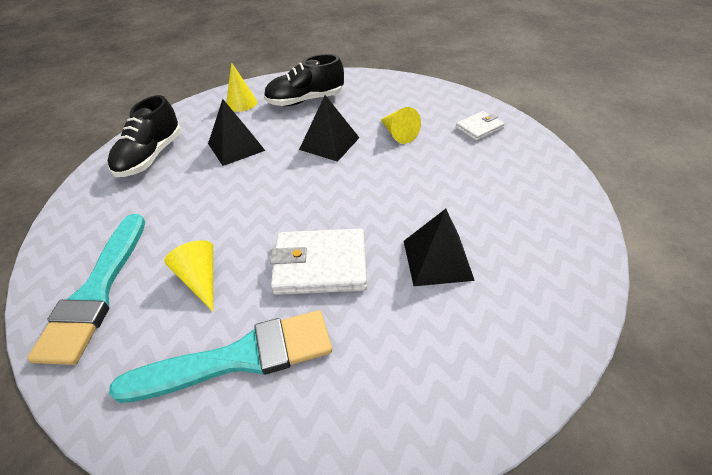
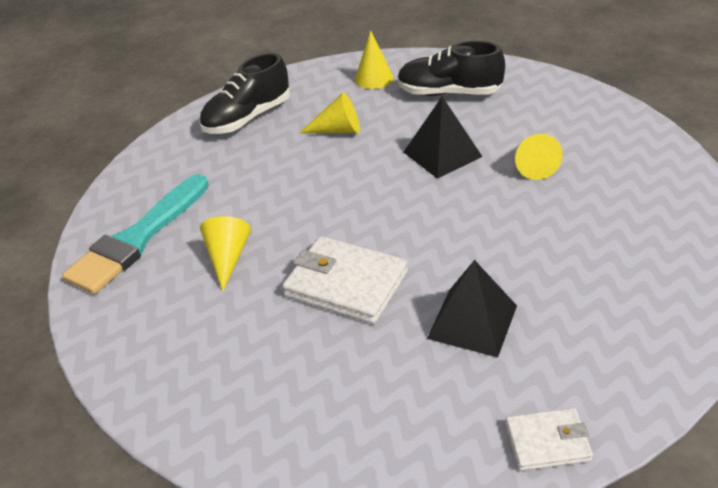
camera: 30 degrees right, 5 degrees down
(236, 147) = (337, 130): black pyramid -> yellow cone
(239, 358) = (222, 340): turquoise brush -> none
(479, 128) = (646, 186): white wallet -> white wallet (547, 442)

